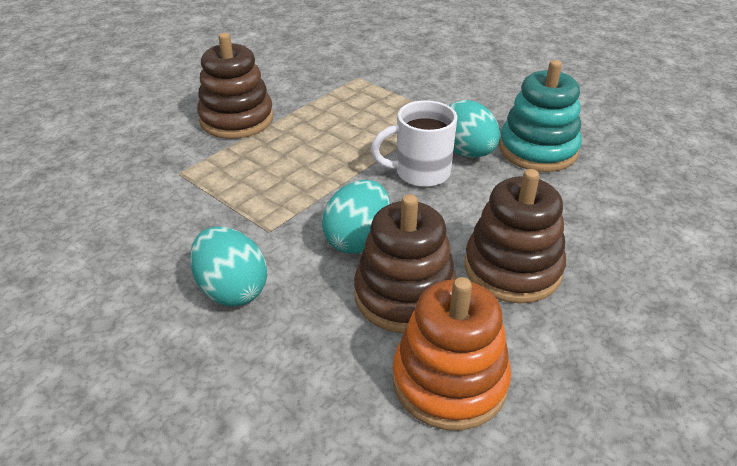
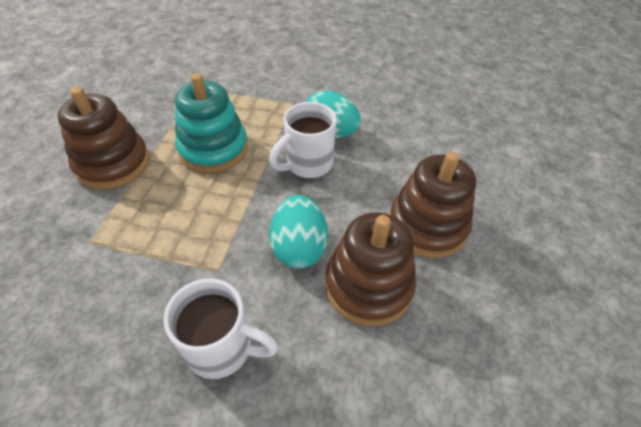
camera: 30 degrees left, 10 degrees up
(232, 289) = (222, 348): turquoise egg -> white mug
(449, 381) = (449, 349): orange stacking toy -> none
(538, 150) = (378, 114): turquoise stacking toy -> turquoise stacking toy (213, 149)

